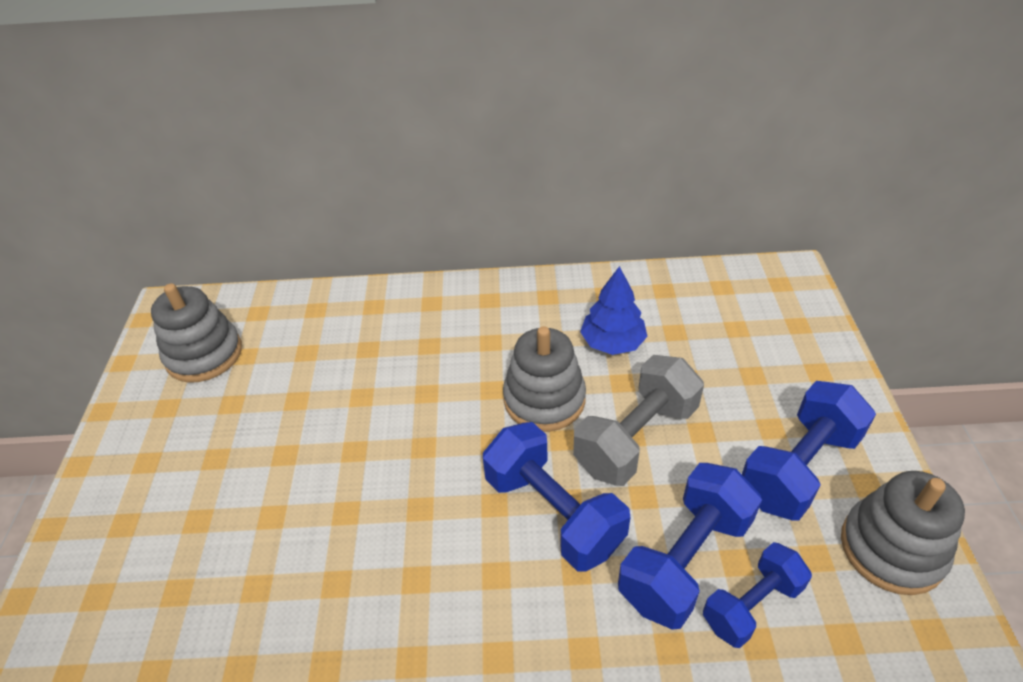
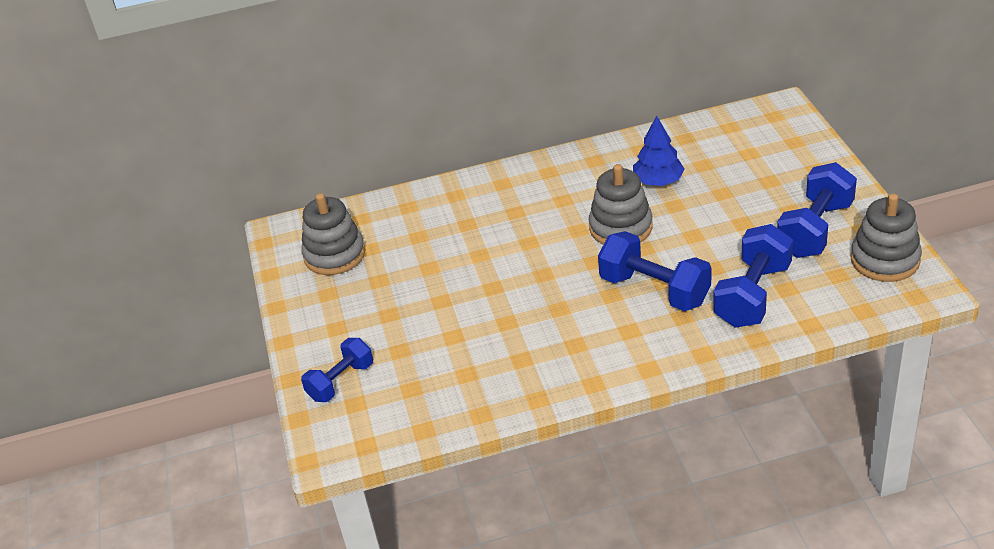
camera: 10 degrees left, 5 degrees down
(636, 438) = (697, 236): grey dumbbell -> none
(751, 605) = (802, 307): blue dumbbell -> blue dumbbell (341, 382)

